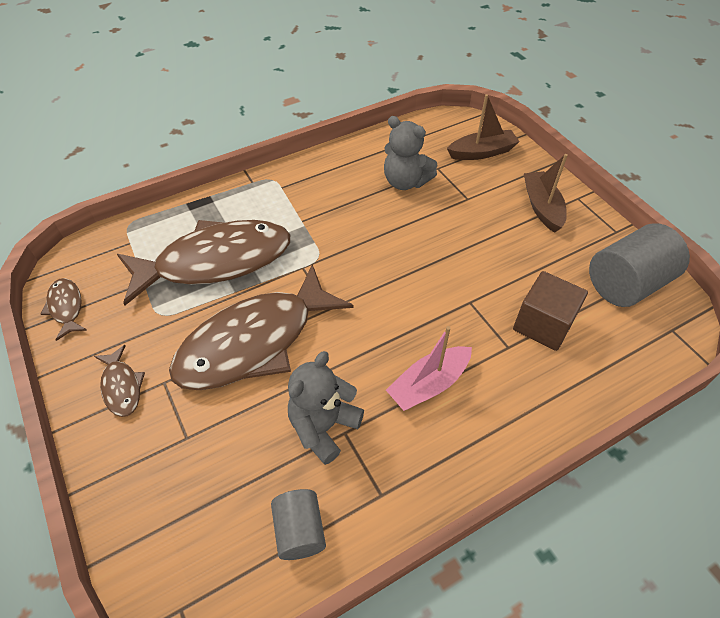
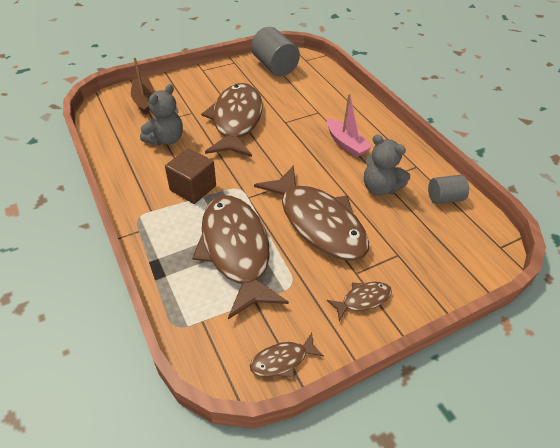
camera: 90 degrees left, 5 degrees down
(460, 245) = (236, 120): none -> brown fish
(542, 207) = (208, 84): brown boat -> none
(543, 325) = (302, 98): brown cube -> brown cube (193, 188)

